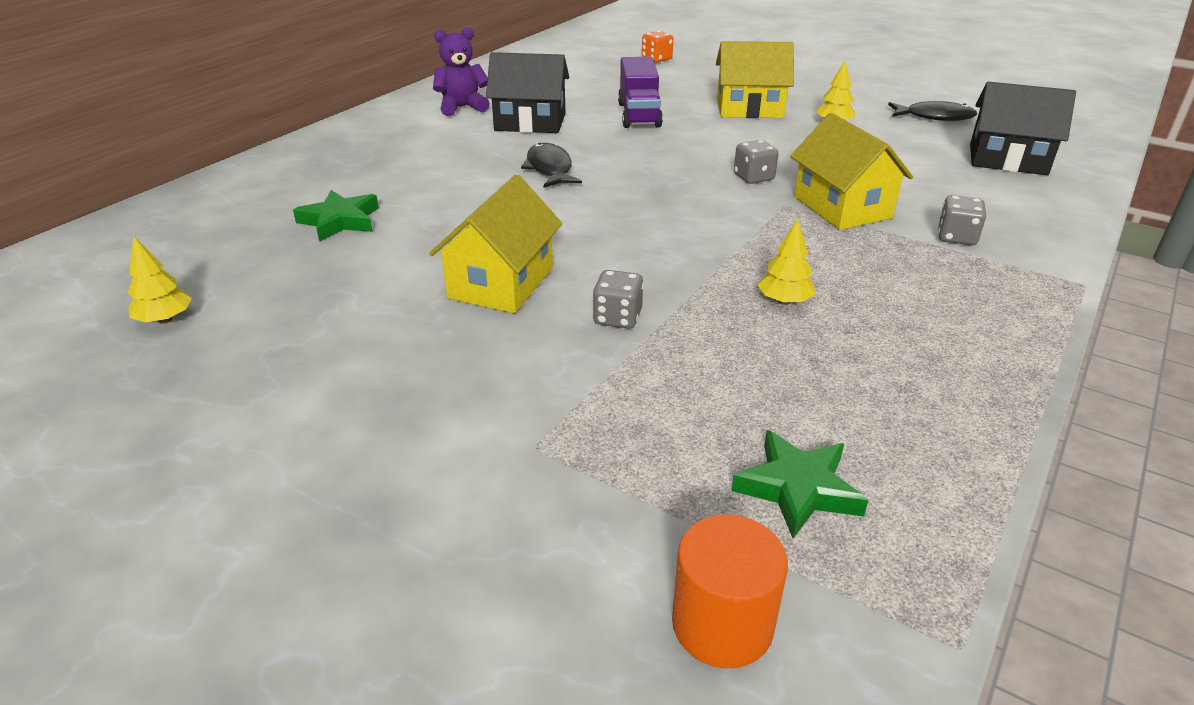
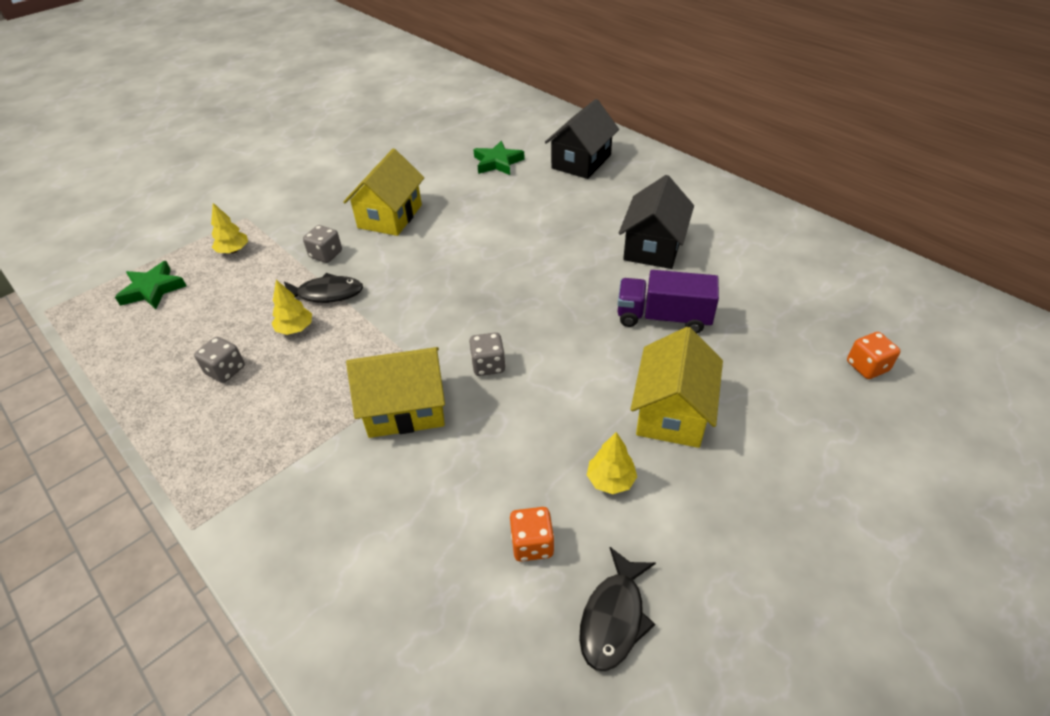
camera: 105 degrees right, 10 degrees up
(165, 319) = (416, 123): yellow tree -> yellow tree (233, 251)
(462, 107) = (696, 212): purple teddy bear -> none
(501, 283) = (390, 216): yellow house -> yellow house turned 75 degrees clockwise
(549, 169) = (547, 248): black fish -> black fish (326, 294)
(722, 624) = (115, 252): orange cylinder -> none
(914, 142) = (532, 544): none -> orange dice
(956, 237) = (313, 471): grey dice -> grey dice (225, 370)
(1007, 159) = (450, 630): black house -> black house (581, 162)

